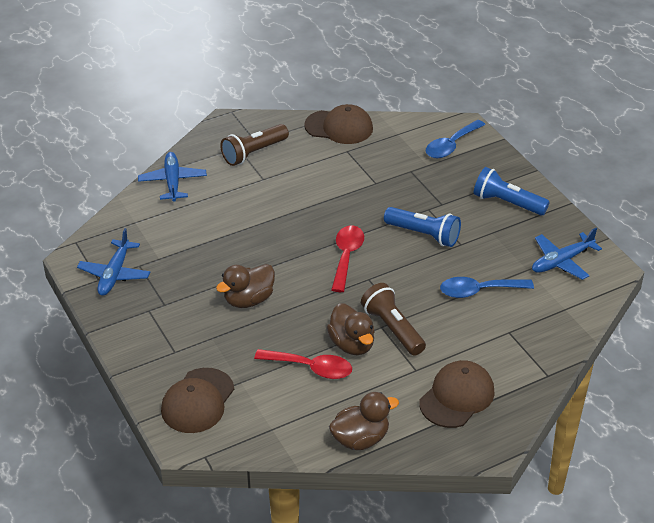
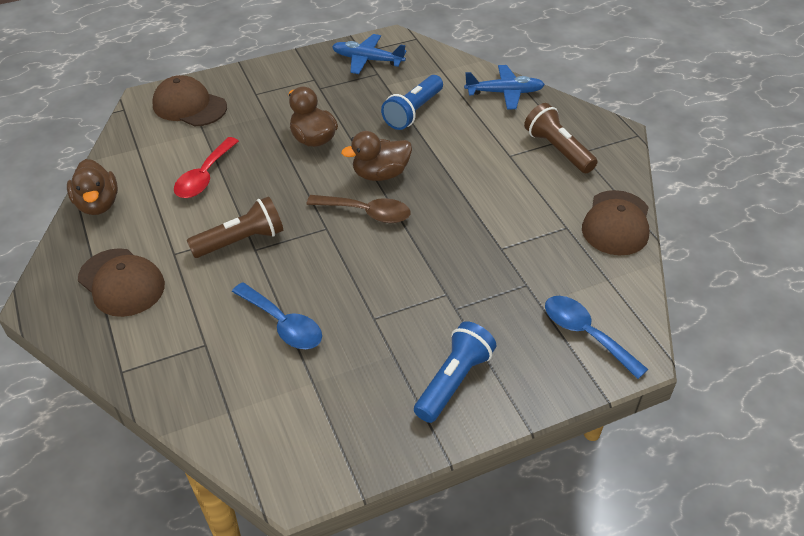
camera: 95 degrees right, 5 degrees up
(346, 256) = (367, 213): red spoon -> brown spoon
(352, 344) = (227, 207): brown duck -> brown duck (380, 174)
(424, 235) = (396, 284): blue flashlight -> blue flashlight (413, 112)
(478, 291) = (283, 324): blue spoon -> blue spoon turned 135 degrees clockwise
(562, 261) = (321, 425): blue plane -> none

